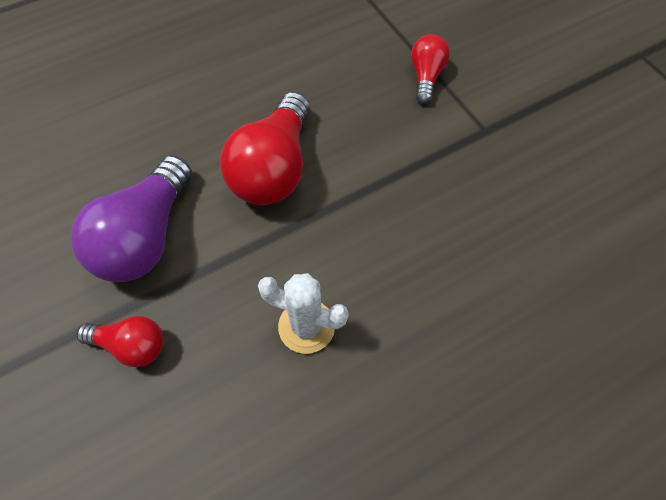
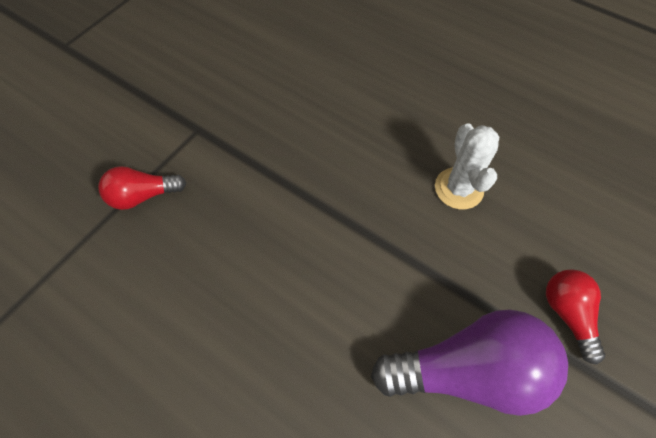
camera: 115 degrees left, 0 degrees up
(273, 168) = (323, 287): red light bulb -> none

